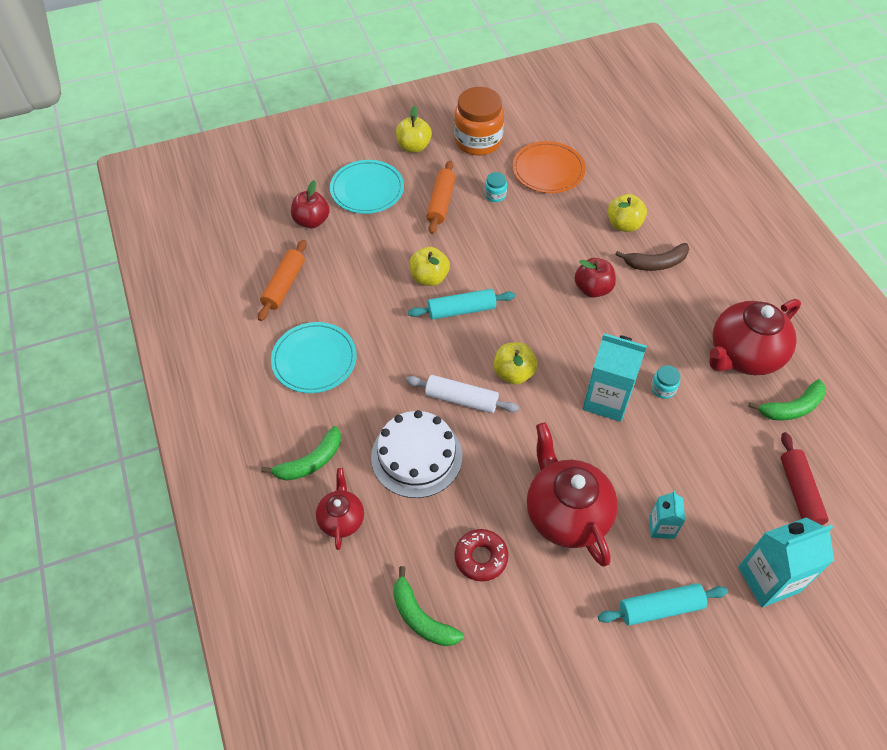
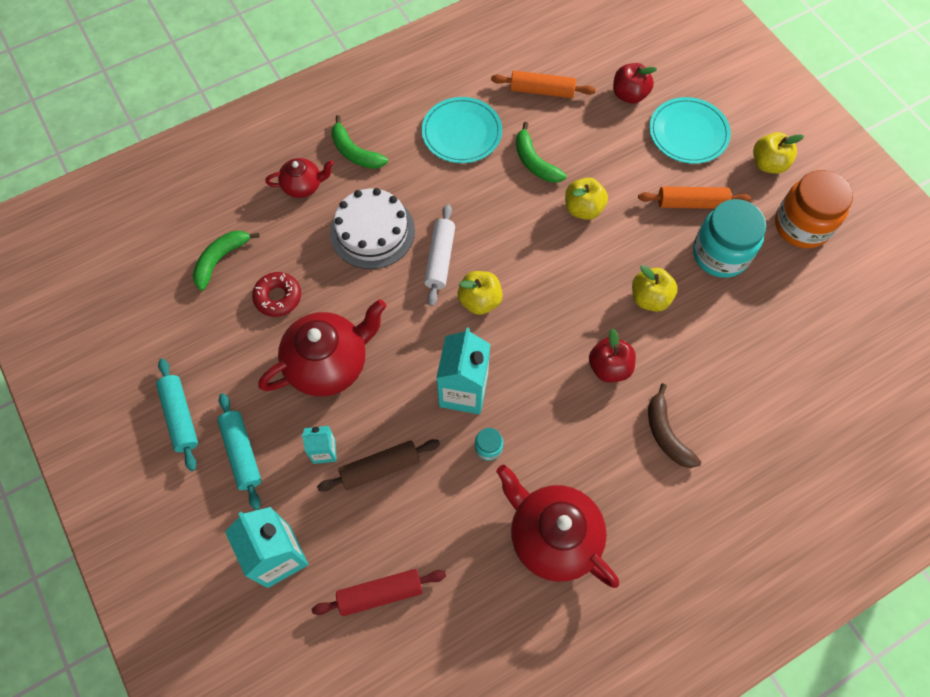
camera: 80 degrees right, 10 degrees up
(461, 310) = (548, 244): turquoise rolling pin -> turquoise rolling pin (180, 417)
(495, 195) = (720, 254): turquoise jar -> turquoise jar, size x2.31
(548, 170) = (780, 304): orange plate -> none
(624, 225) = (717, 395): yellow apple -> yellow apple (650, 298)
(680, 479) = (380, 468): none -> brown rolling pin
(792, 408) = (489, 590): green banana -> green banana (534, 162)

